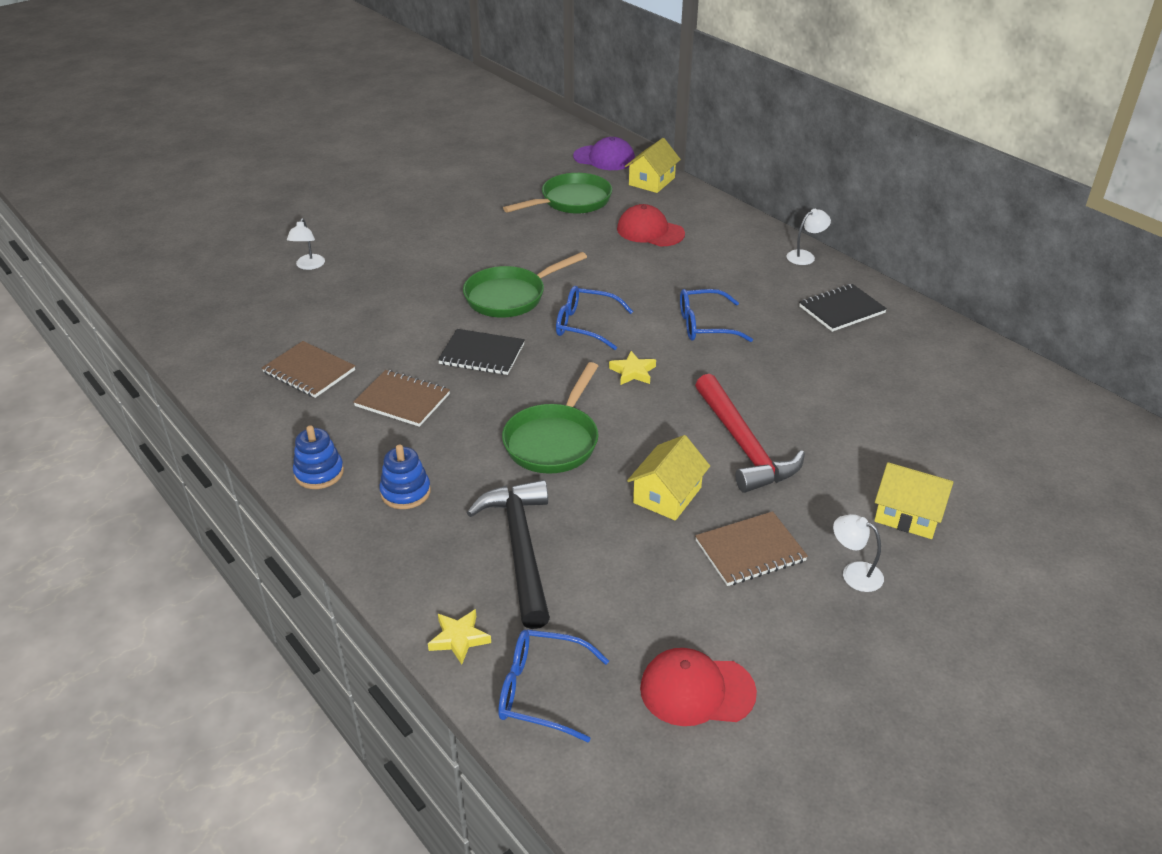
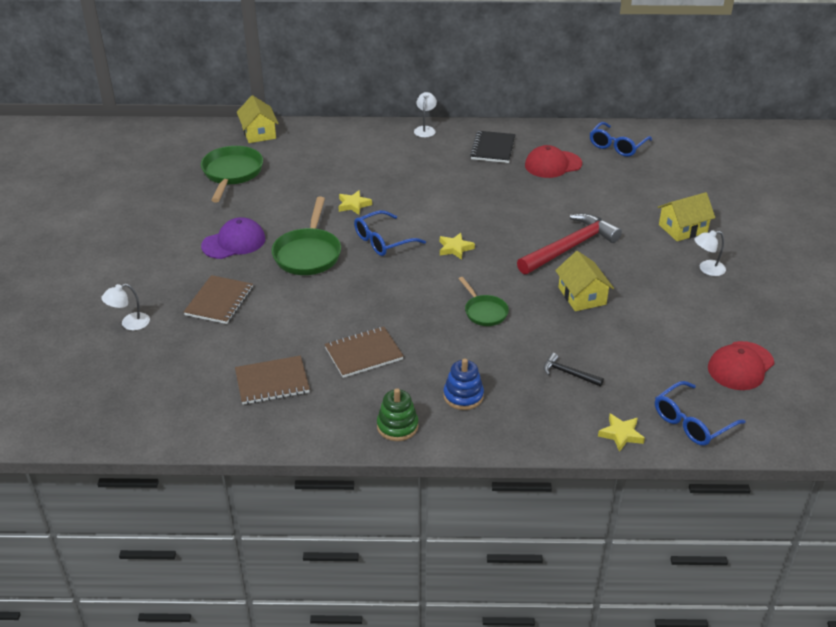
camera: 50 degrees left, 0 degrees up
(309, 266) = (129, 324): white lamp -> white lamp turned 105 degrees clockwise
(319, 473) = (397, 426): blue stacking toy -> green stacking toy
(482, 354) = (357, 296): black notebook -> none
(521, 548) = (568, 373): black hammer -> black hammer, size x0.45
(553, 441) = (484, 312): green pan -> green pan, size x0.59
(604, 158) = (199, 134): purple cap -> purple cap (234, 242)
(618, 281) = (353, 205): none -> yellow star
(650, 231) = (316, 164): red cap -> red cap (553, 164)
(705, 325) = (444, 199): blue glasses -> blue glasses (617, 146)
(743, 445) = (570, 247): red hammer -> red hammer turned 60 degrees counterclockwise
(750, 551) = (657, 292): brown notebook -> brown notebook (219, 301)

